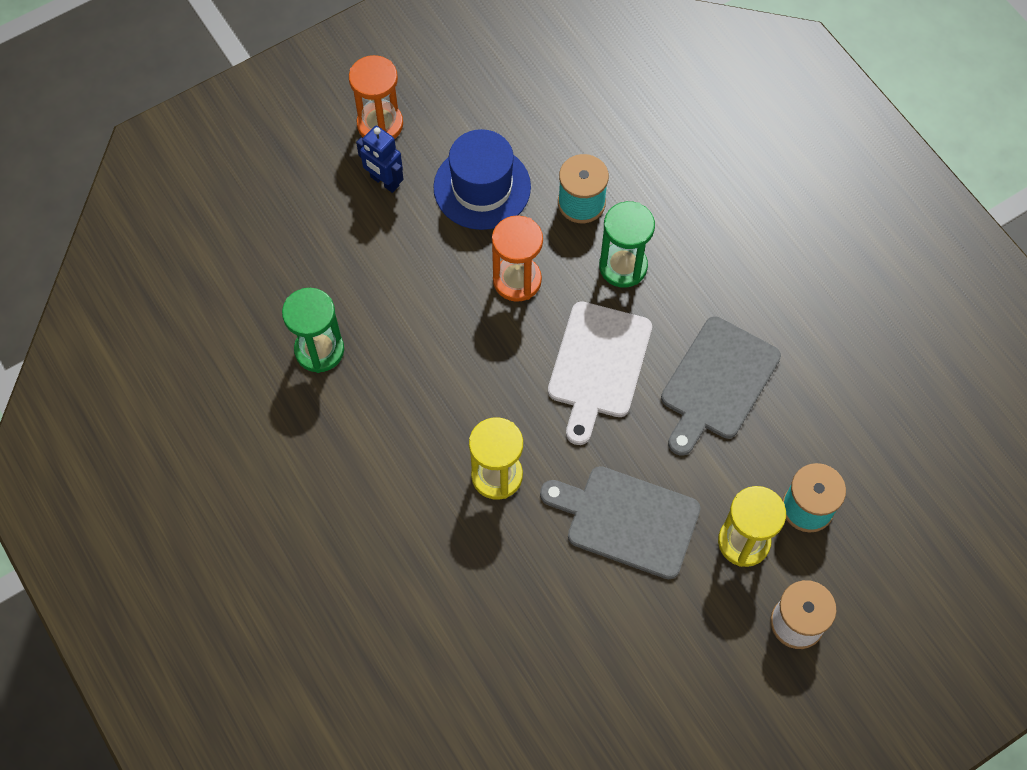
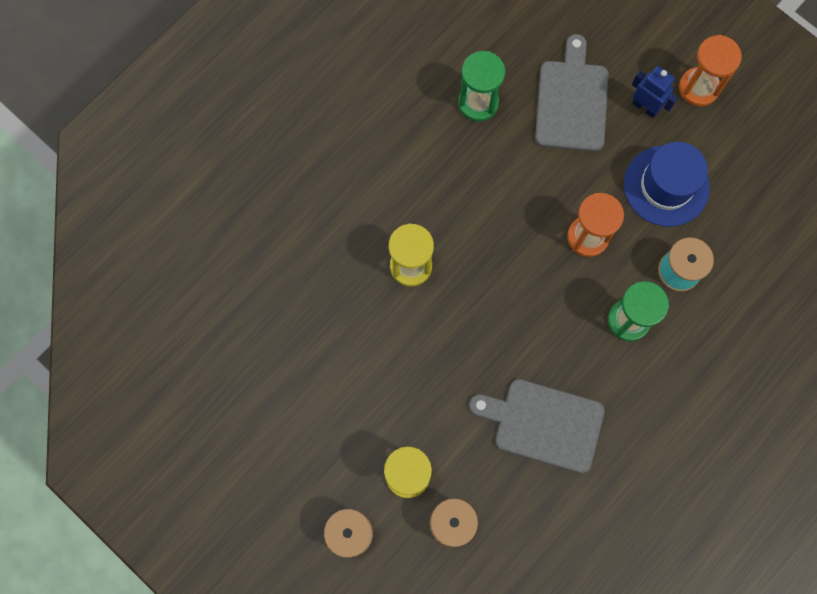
camera: 75 degrees right, 10 degrees up
(384, 181) = (645, 107): blue robot -> blue robot turned 105 degrees clockwise
(598, 365) = (530, 322): white cutting board -> none
(627, 520) = (400, 377): grey cutting board -> grey cutting board (571, 101)

